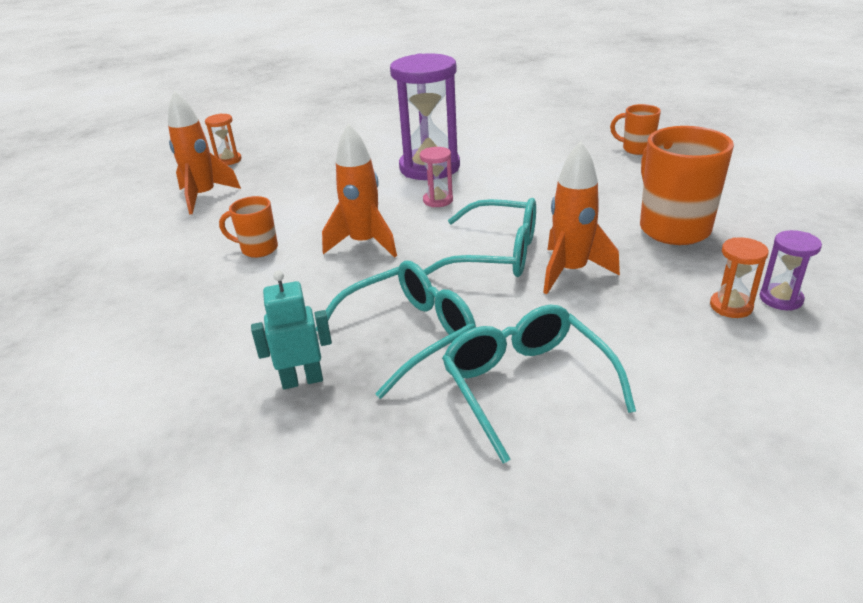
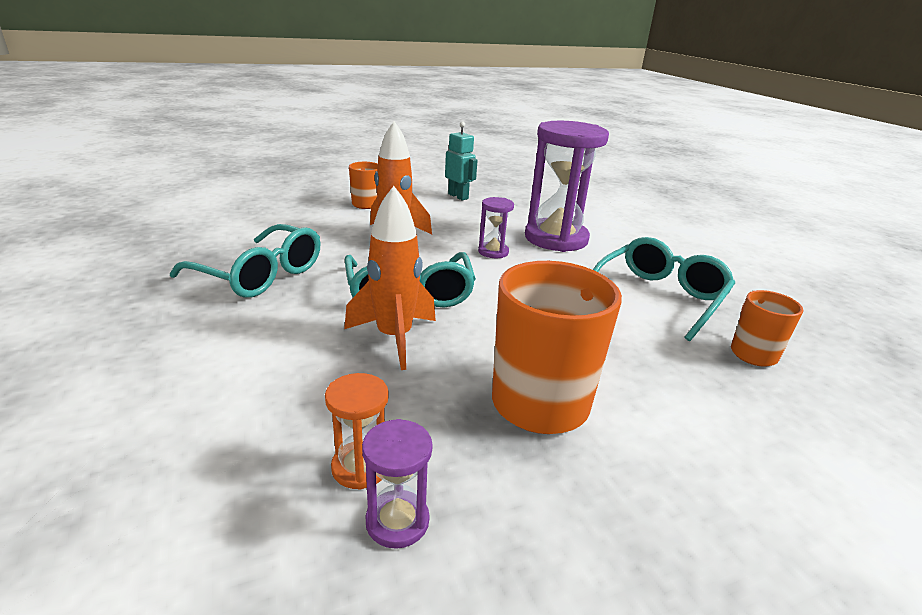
camera: 60 degrees right, 5 degrees down
(204, 196) = (430, 175): orange rocket -> none
(228, 160) = (492, 171): orange hourglass -> none
(302, 380) = (197, 248): turquoise robot -> turquoise robot (458, 196)
(438, 200) = (493, 252): pink hourglass -> purple hourglass
(527, 386) = (186, 337): turquoise glasses -> turquoise glasses (659, 297)

